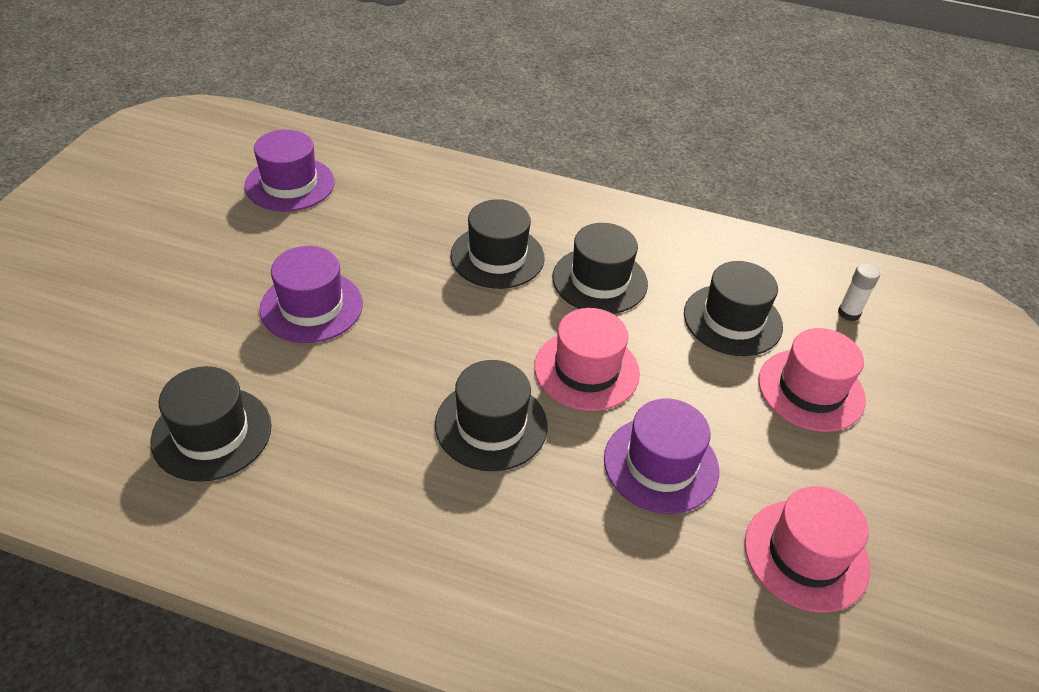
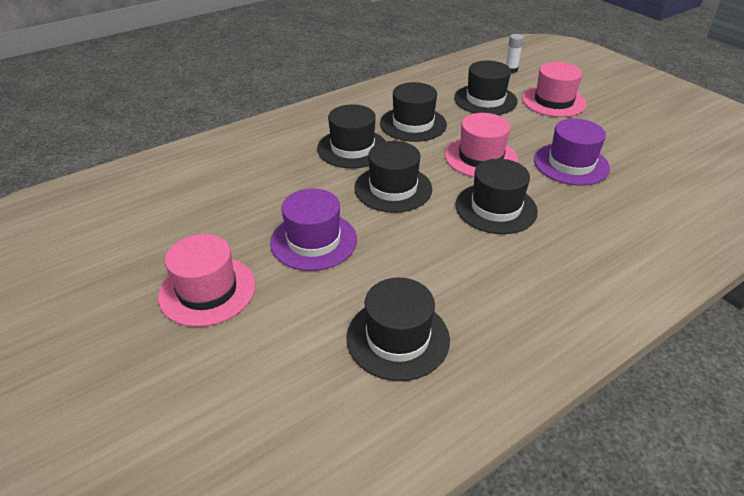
camera: 50 degrees left, 5 degrees down
(290, 184) = (165, 203): purple hat -> none
(451, 322) = (393, 188): none -> black hat
(806, 555) = (658, 149): pink hat -> pink hat (207, 290)

